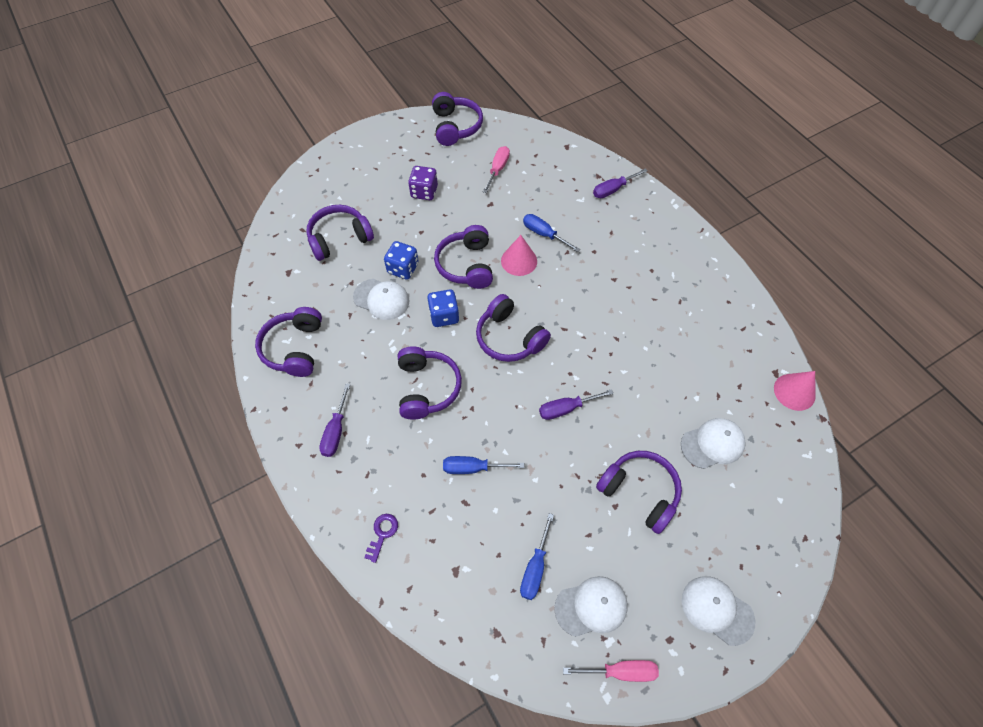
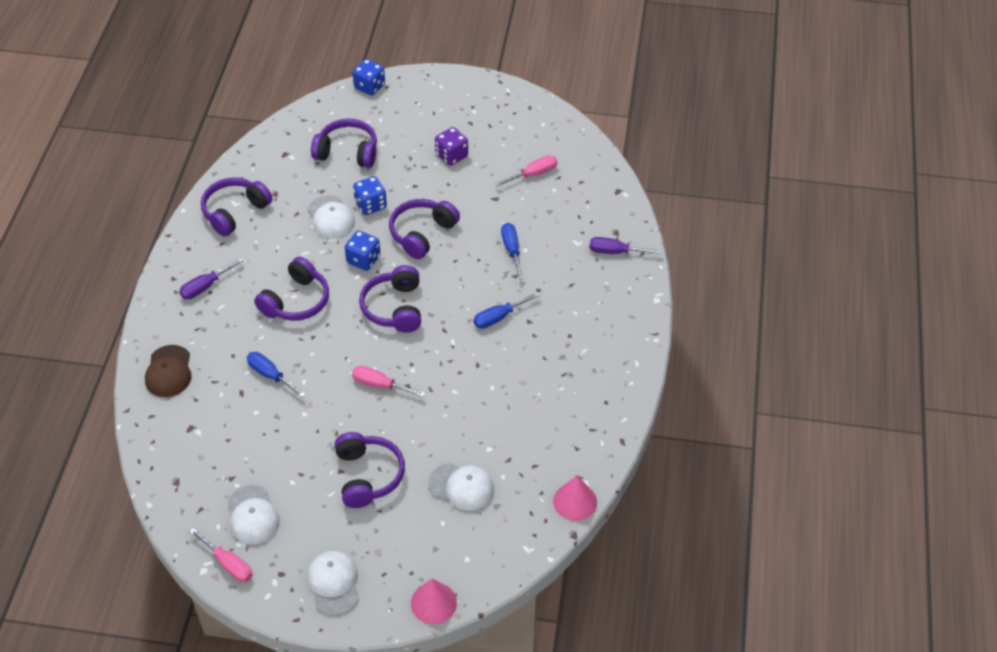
camera: 40 degrees right, 10 degrees down
(303, 177) = (369, 86): none -> blue dice
(382, 534) = (169, 371): purple key -> brown cap
(455, 127) = (538, 116): purple headphones -> none
(519, 261) = (467, 257): pink cone -> pink cone (433, 603)
(535, 567) = (243, 465): blue screwdriver -> blue screwdriver (499, 317)
(566, 408) = (380, 385): purple screwdriver -> pink screwdriver
(591, 606) = (252, 515): white cap -> white cap turned 45 degrees clockwise

